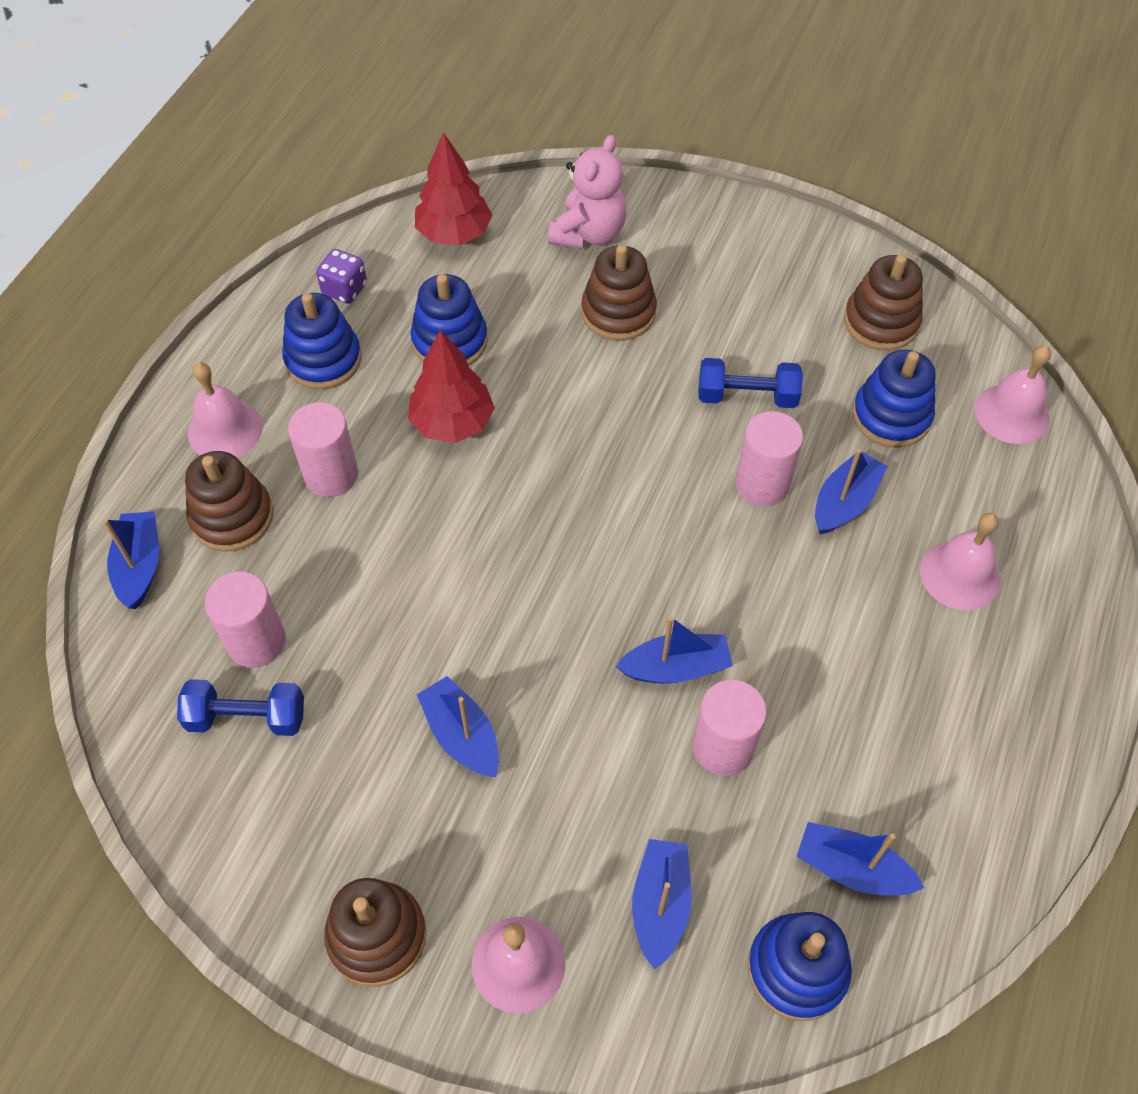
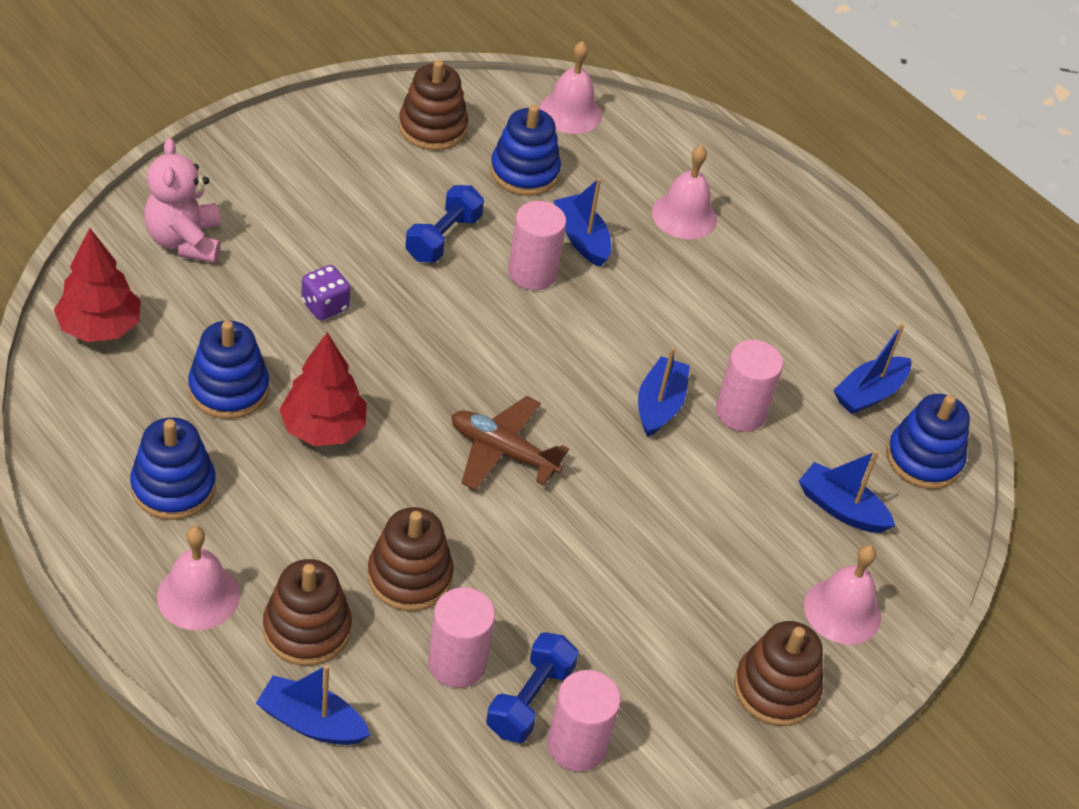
camera: 70 degrees left, 10 degrees down
(331, 475) = (315, 537): pink cylinder -> pink cylinder (577, 745)
(344, 289) = (98, 435): purple dice -> purple dice (325, 306)
(462, 735) = (637, 560): blue boat -> none
(520, 564) = (502, 452): none -> brown plane
(588, 233) = (185, 241): pink teddy bear -> pink teddy bear turned 150 degrees counterclockwise
(618, 312) = (292, 267): brown stacking toy -> brown stacking toy (409, 576)

